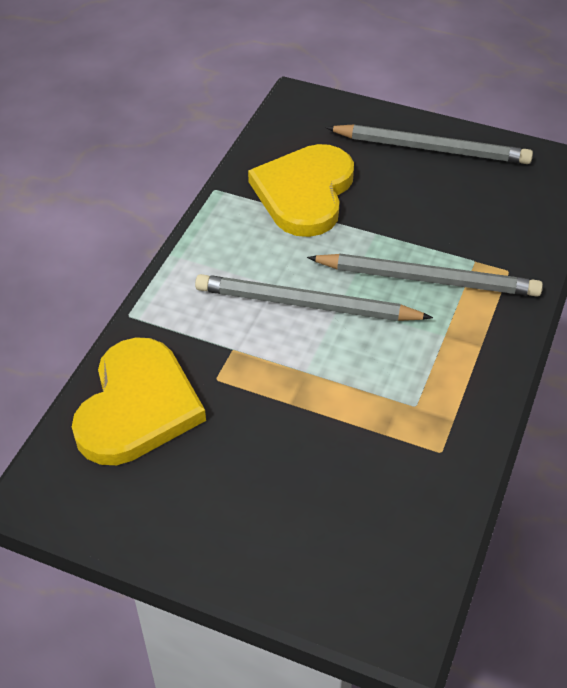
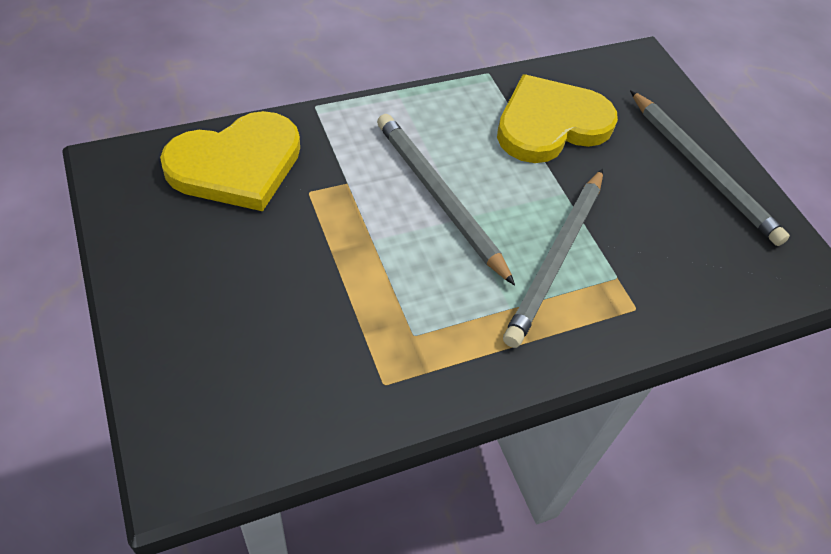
camera: 40 degrees right, 5 degrees up
(427, 279) = (556, 257): grey pencil -> grey pencil turned 60 degrees clockwise

